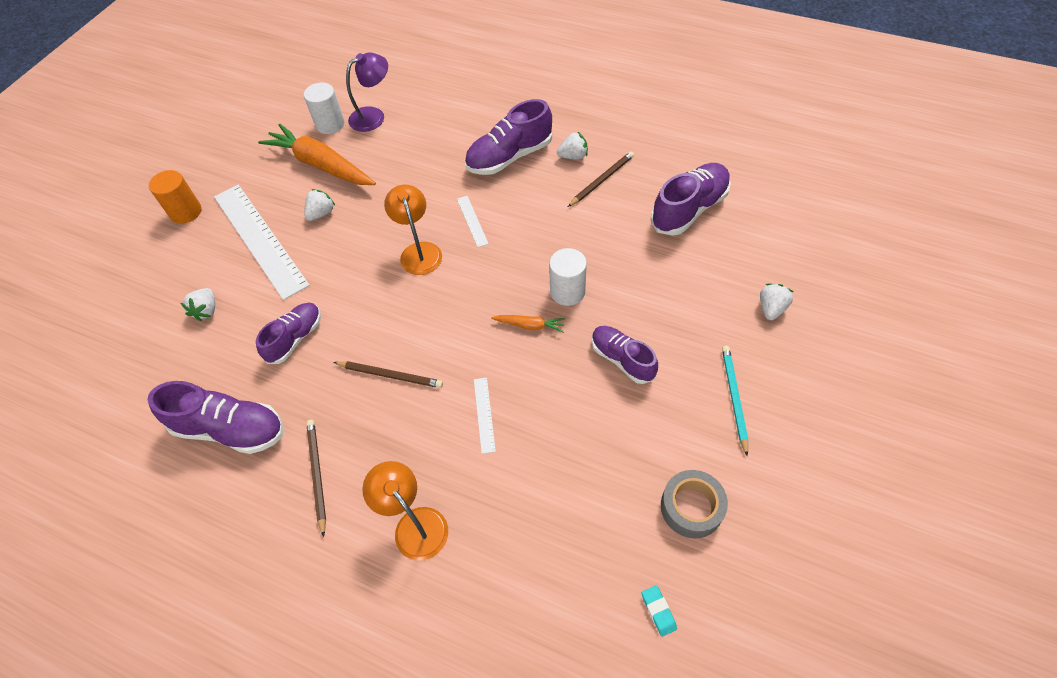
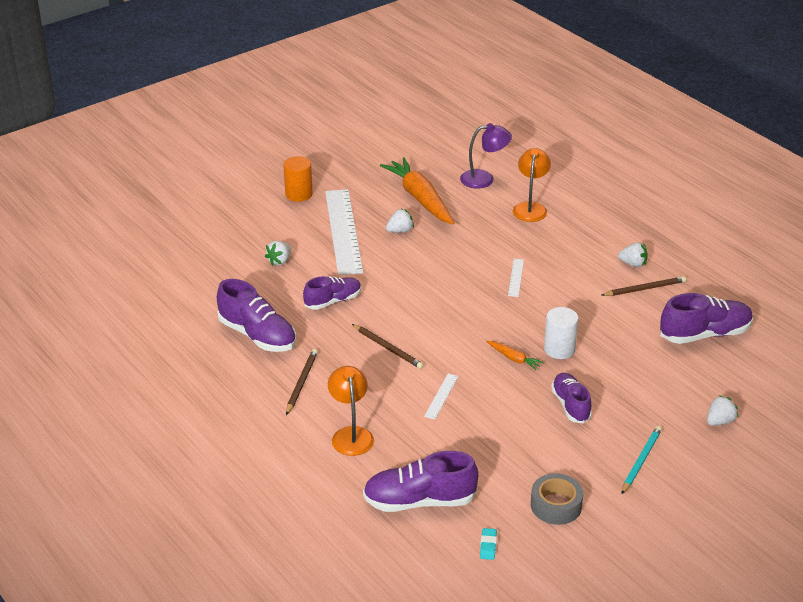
camera: 25 degrees right, 20 degrees down
(330, 124) = (445, 173): white cylinder -> none
(419, 251) = (460, 282): orange lamp -> orange lamp (530, 208)
(509, 157) = (578, 246): purple shoe -> purple shoe (419, 501)

